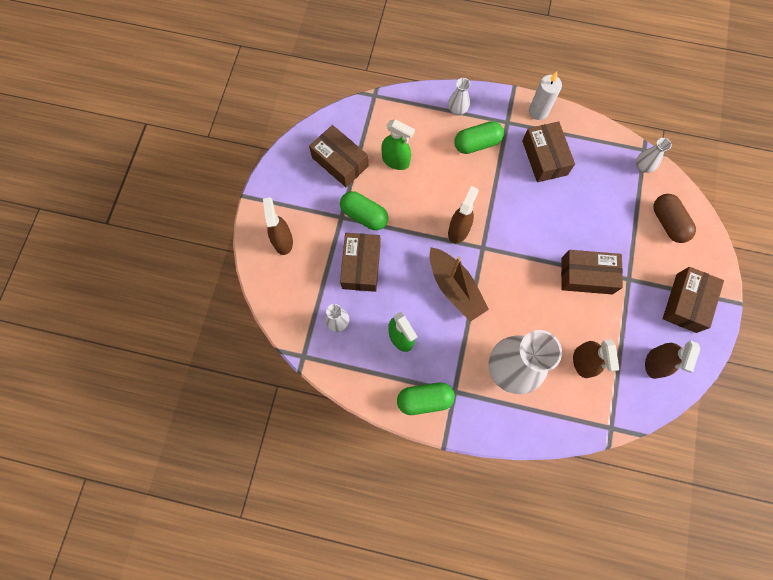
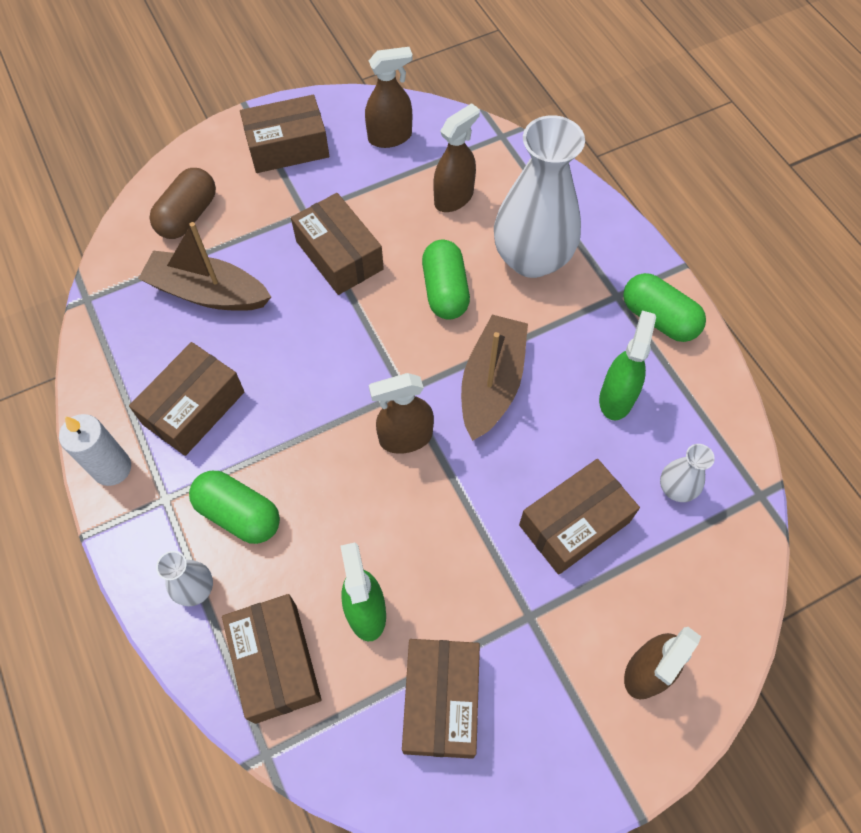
camera: 130 degrees left, 10 degrees down
(364, 215) = (497, 583): green capsule -> green capsule (445, 291)
(404, 118) = (276, 662): none -> brown box
(608, 201) = (207, 292): none -> brown boat
(643, 166) = (117, 285): white vase -> none

